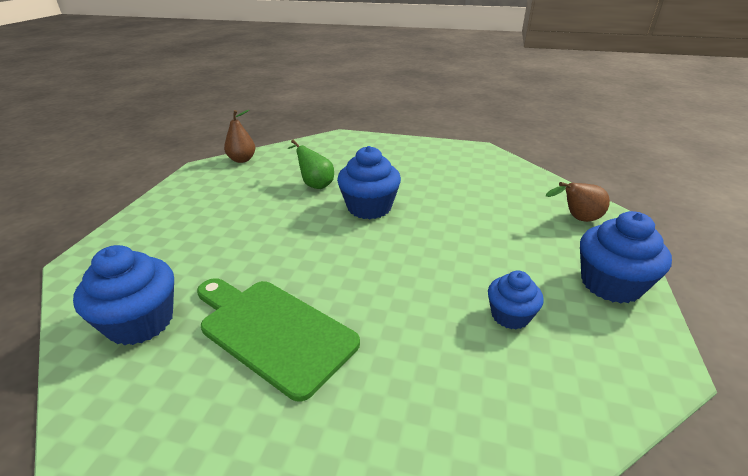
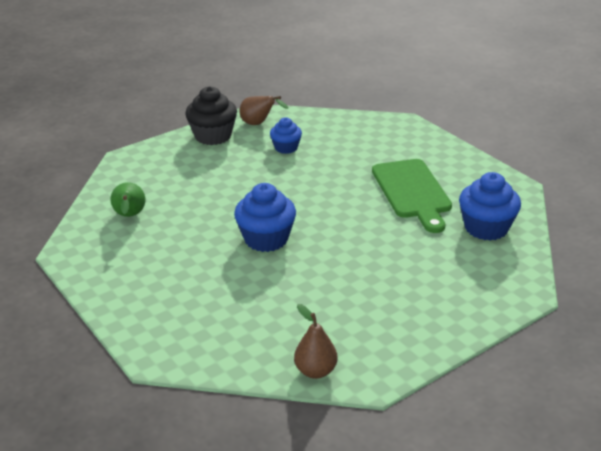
camera: 140 degrees left, 0 degrees up
(315, 184) = (279, 287): green pear -> green pear (129, 216)
(577, 219) = (149, 165): brown pear -> brown pear (259, 124)
(610, 284) = (213, 136): blue cupcake -> black cupcake

